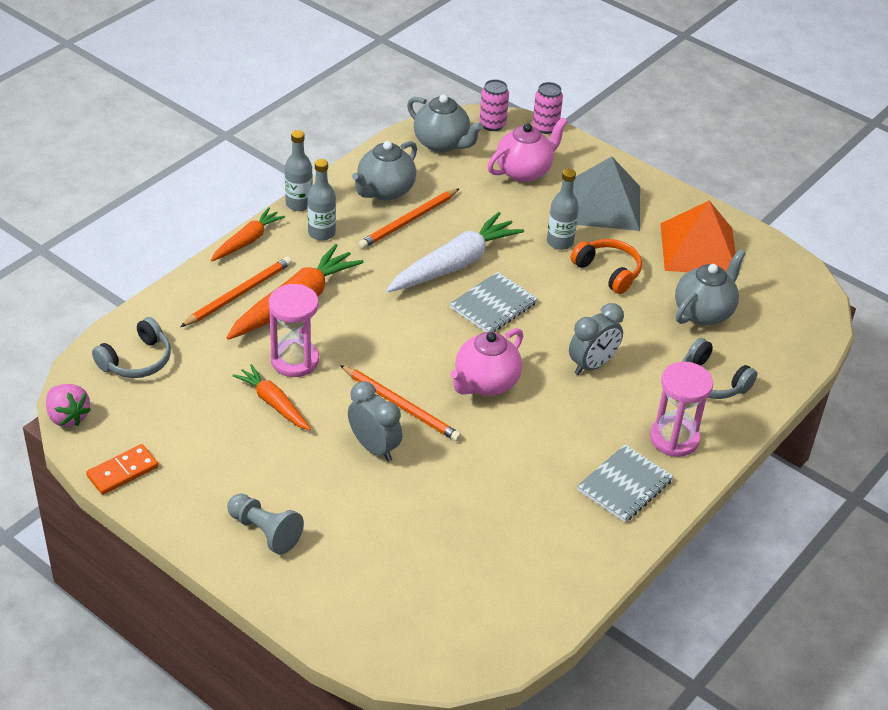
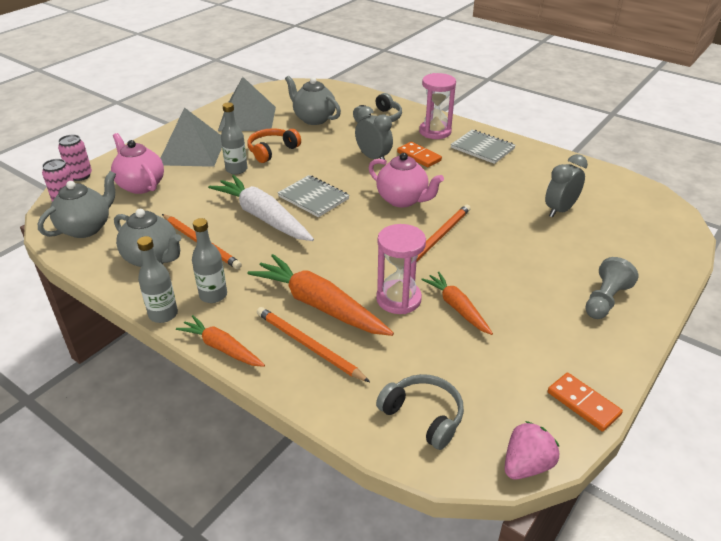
camera: 90 degrees left, 5 degrees down
(274, 403) = (457, 308): orange carrot -> orange carrot turned 105 degrees clockwise
(374, 447) = (489, 249): grey clock -> grey clock (560, 210)
(597, 412) = (419, 156): none -> orange domino
(699, 248) = (247, 118): orange pyramid -> grey pyramid

